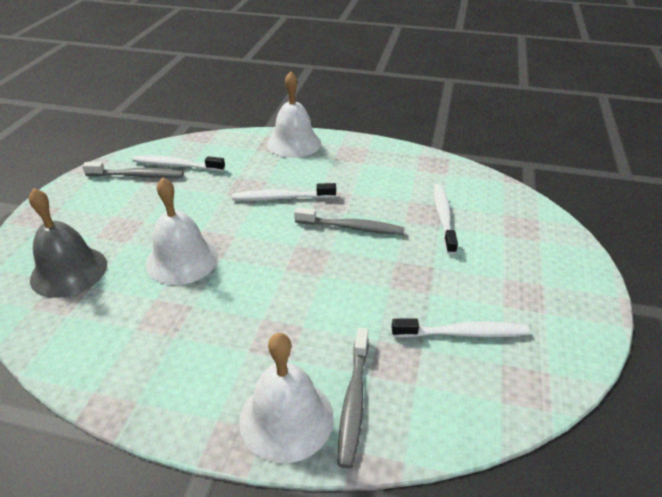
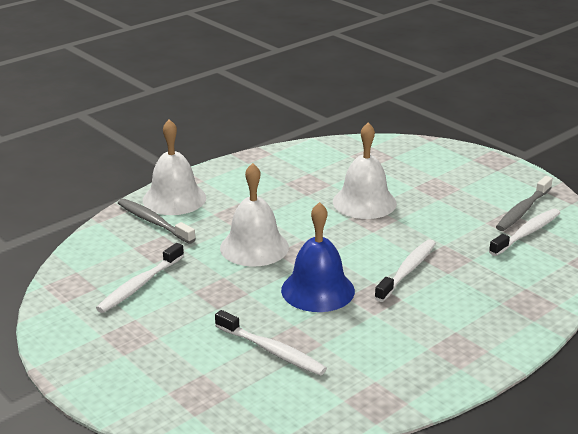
camera: 125 degrees right, 10 degrees down
(69, 271) = (399, 162): grey bell -> none
(294, 143) = (519, 317): white bell -> white bell (254, 247)
(351, 227) = (317, 290): grey toothbrush -> blue bell

